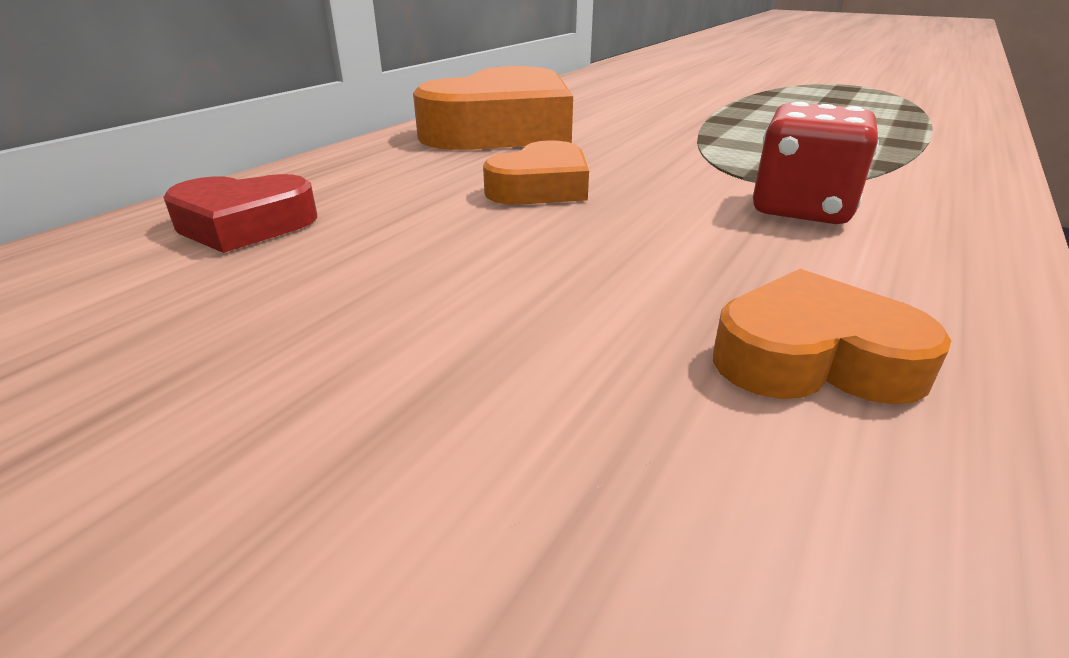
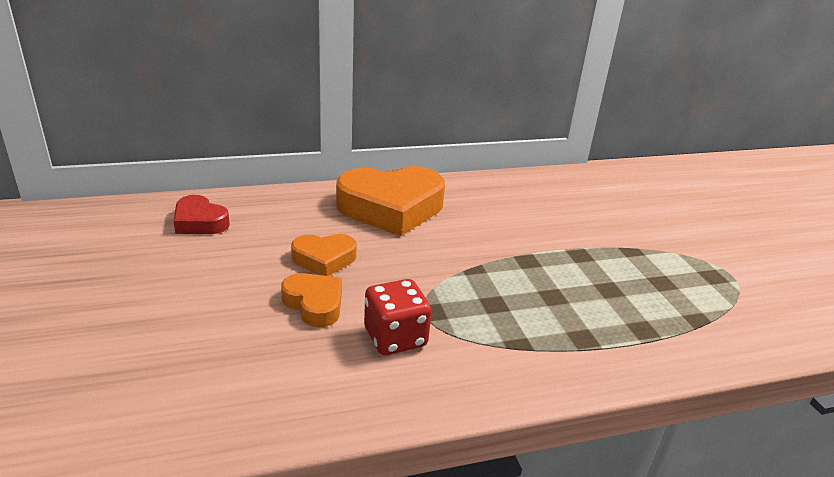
camera: 40 degrees right, 0 degrees up
(813, 357) = (237, 386): orange heart -> orange heart (314, 304)

